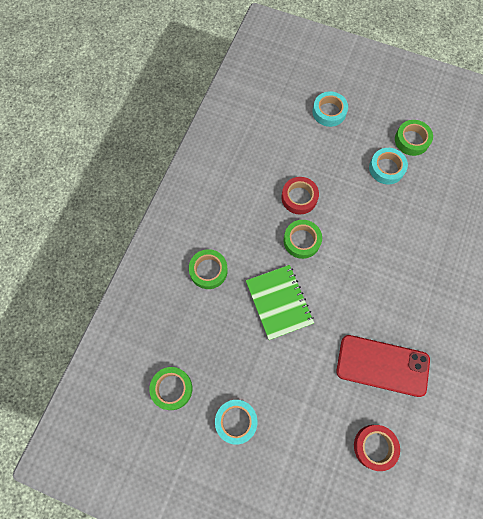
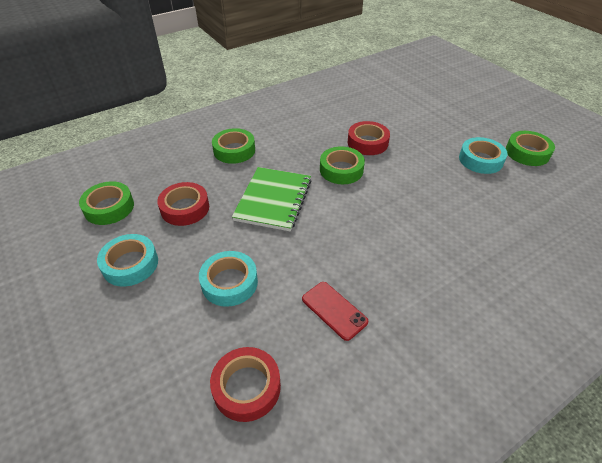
camera: 35 degrees right, 25 degrees down
(226, 352) = (185, 208): none -> red tape
(329, 112) = (449, 105): turquoise tape -> turquoise tape (229, 282)
(382, 365) = (334, 310): red phone -> red phone, size x0.51

